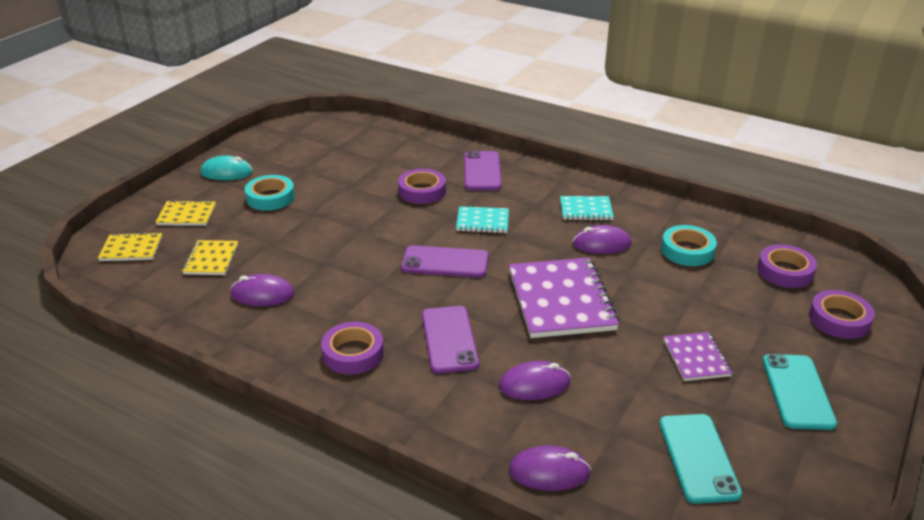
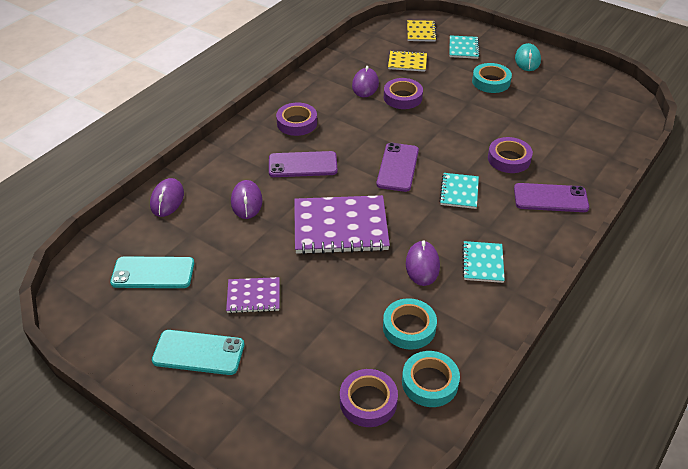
camera: 95 degrees right, 10 degrees up
(187, 215) = (463, 48): yellow notebook -> turquoise notebook
(744, 239) = (430, 382): none -> turquoise tape
(839, 319) = (284, 421): purple tape -> purple tape (402, 97)

